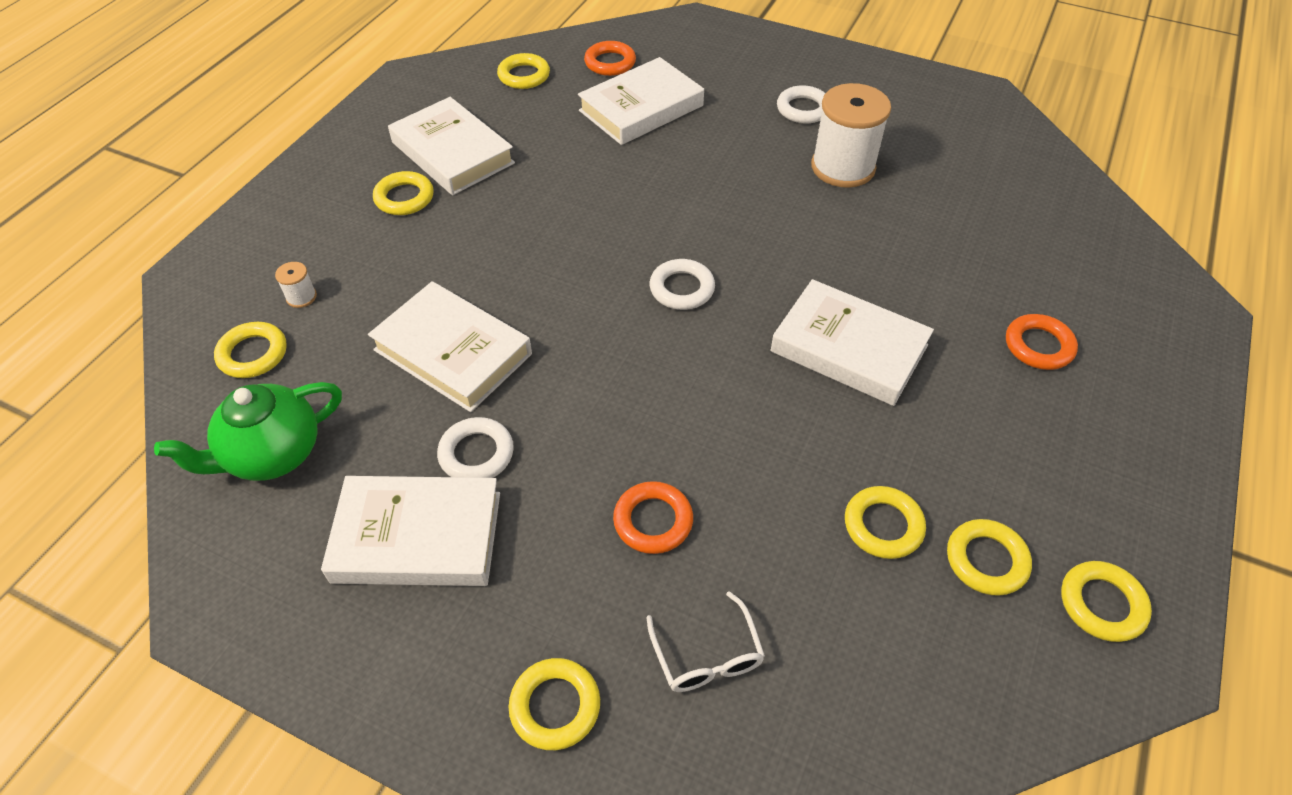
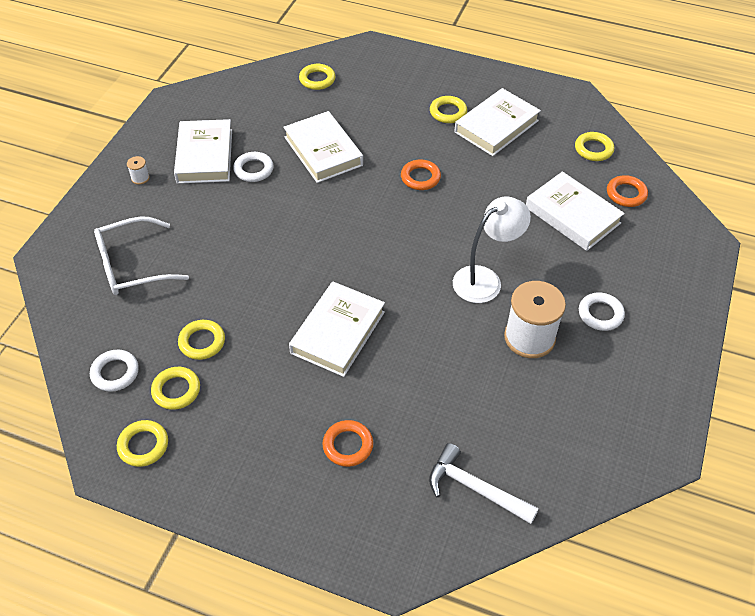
camera: 85 degrees right, 0 degrees up
(272, 454) = (254, 99): green teapot -> none
(301, 297) = (359, 88): white spool -> white spool (140, 178)
(453, 352) = (323, 151): white book -> white book turned 60 degrees counterclockwise
(555, 706) = (114, 213): yellow ring -> none
(653, 521) = (210, 241): orange ring -> orange ring (420, 178)
(682, 288) = (384, 246): white ring -> white ring (115, 373)
(707, 655) = (132, 265): white glasses -> white glasses, size x1.72
(748, 194) = (485, 279): none -> white lamp
(1068, 234) = (475, 488): none -> white hammer

